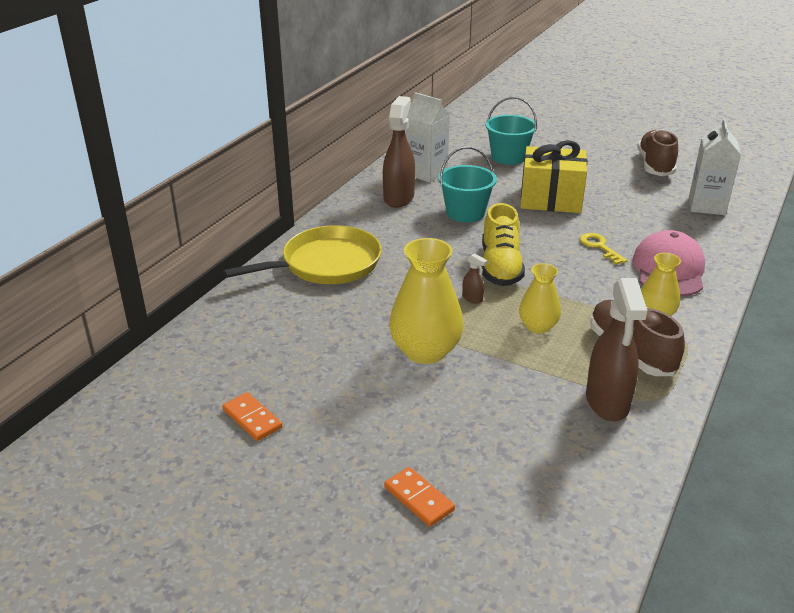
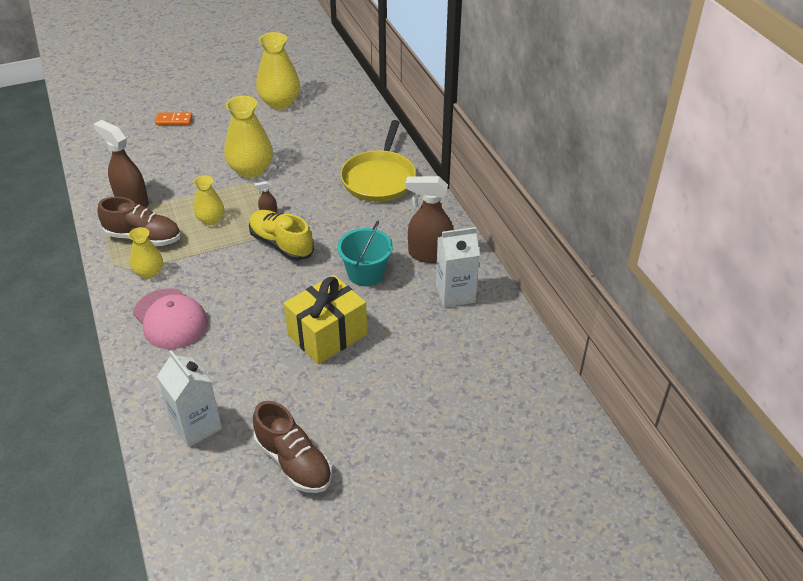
camera: 130 degrees right, 10 degrees up
(252, 419) = (280, 102): orange domino -> yellow vase
(399, 198) = (429, 254): brown spray bottle -> brown spray bottle turned 135 degrees clockwise
(508, 157) = (428, 366): turquoise bucket -> none
(599, 247) = (238, 307): yellow key -> none

